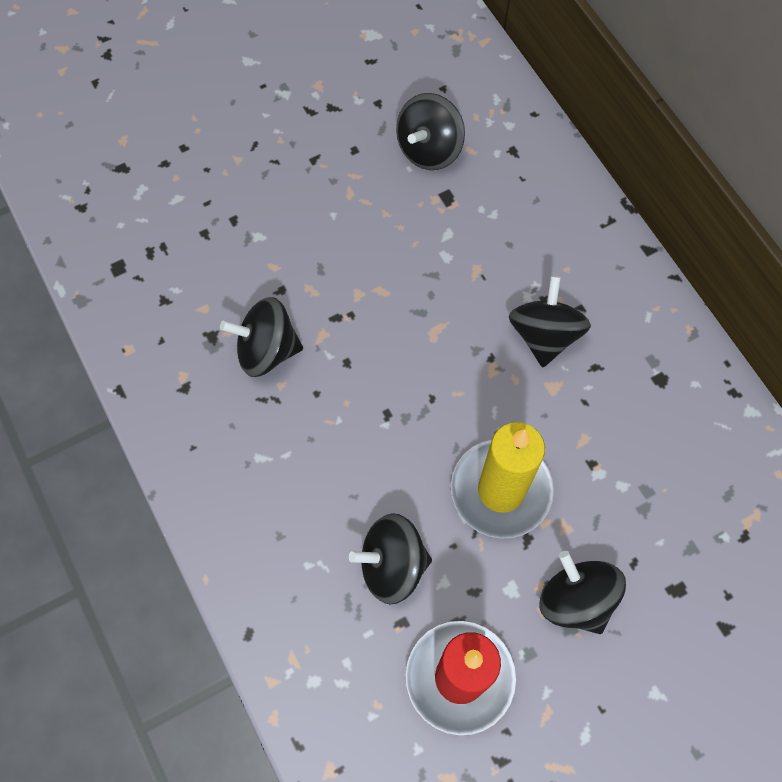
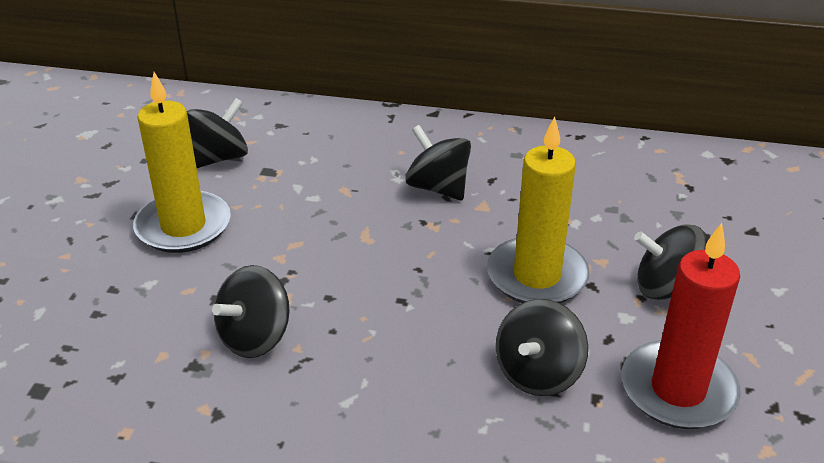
camera: 50 degrees left, 30 degrees down
(331, 201) = (183, 226): none -> yellow candle
(429, 149) = (219, 158): black spinning top -> black spinning top turned 120 degrees counterclockwise

